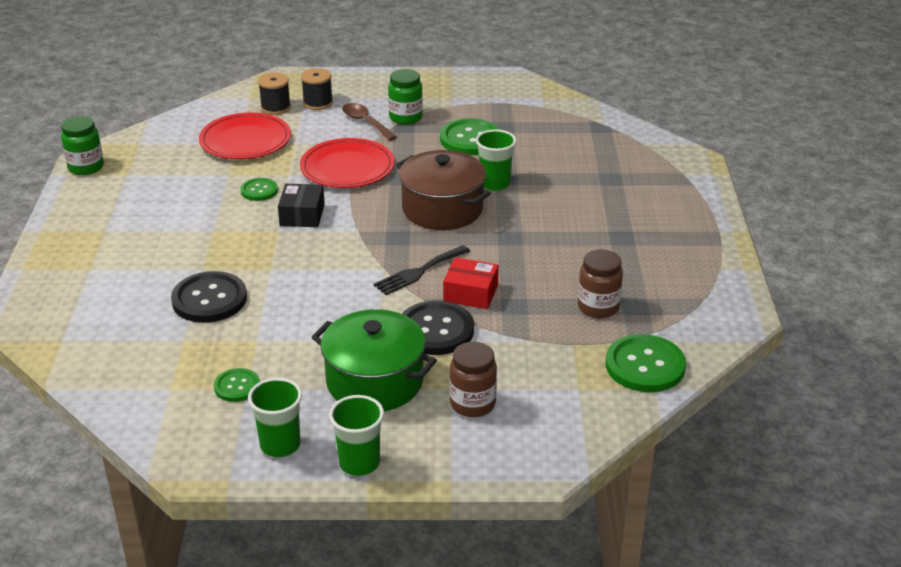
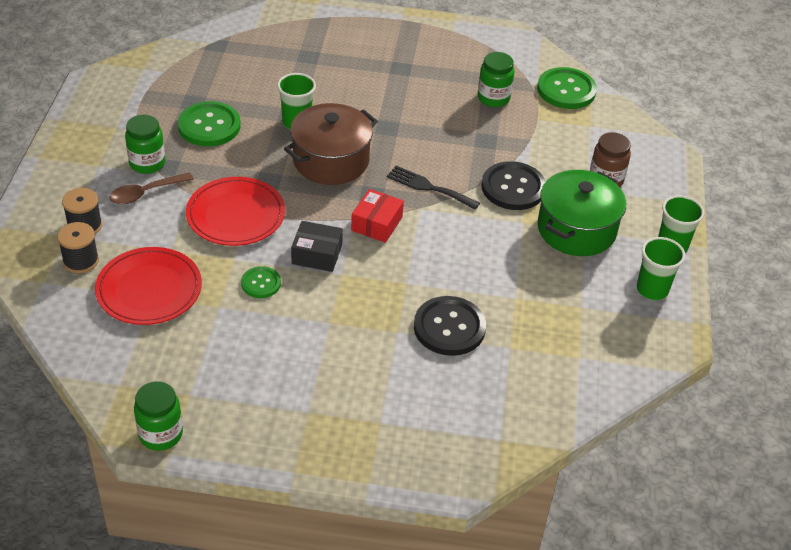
camera: 85 degrees left, 10 degrees up
(237, 386) = (578, 313): green button -> none
(419, 272) = (428, 187): black fork -> black fork turned 150 degrees clockwise
(470, 293) = (465, 161): red box -> red box (376, 224)
(598, 307) = (493, 98): brown jar -> green jar

